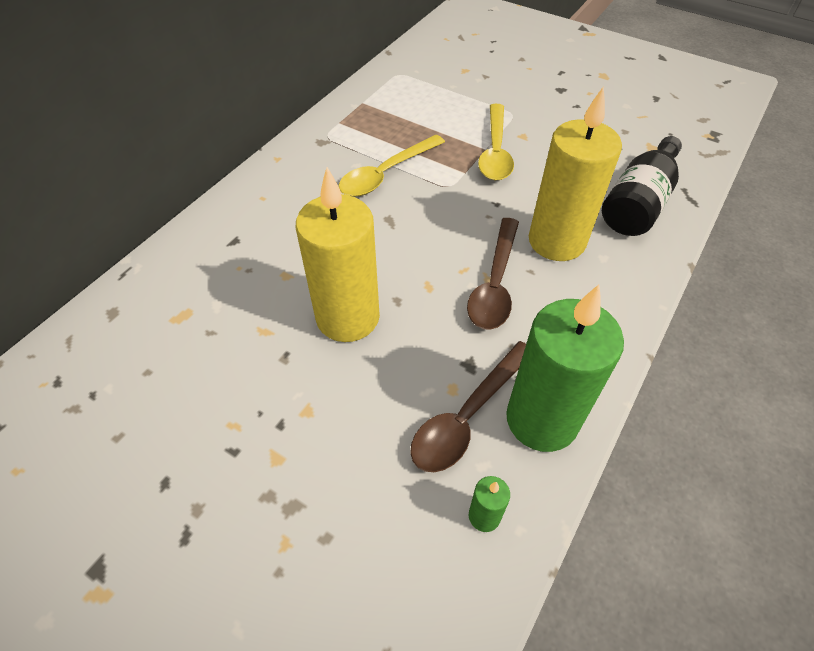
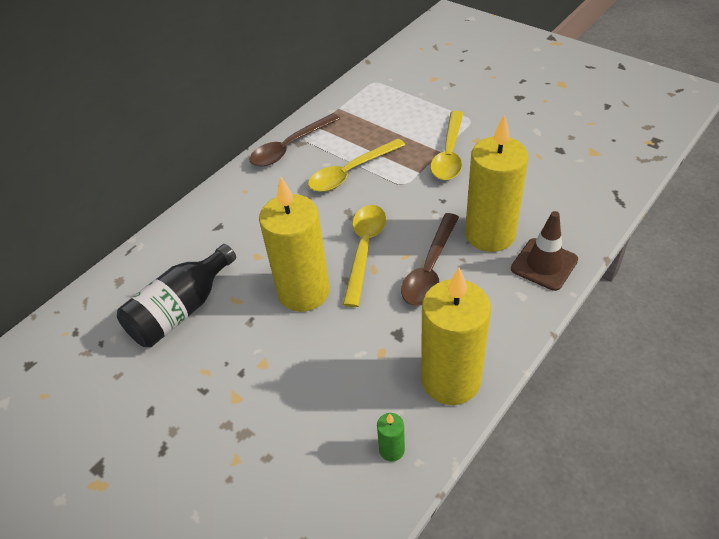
camera: 10 degrees right, 5 degrees down
(414, 263) = (364, 249): none -> yellow spoon
(467, 416) = (390, 374): brown spoon -> brown spoon (290, 147)
(541, 419) = (450, 380): green candle -> yellow candle
(624, 274) = (544, 264): none -> brown traffic cone
(638, 203) = (569, 203): black bottle -> black bottle (181, 310)

